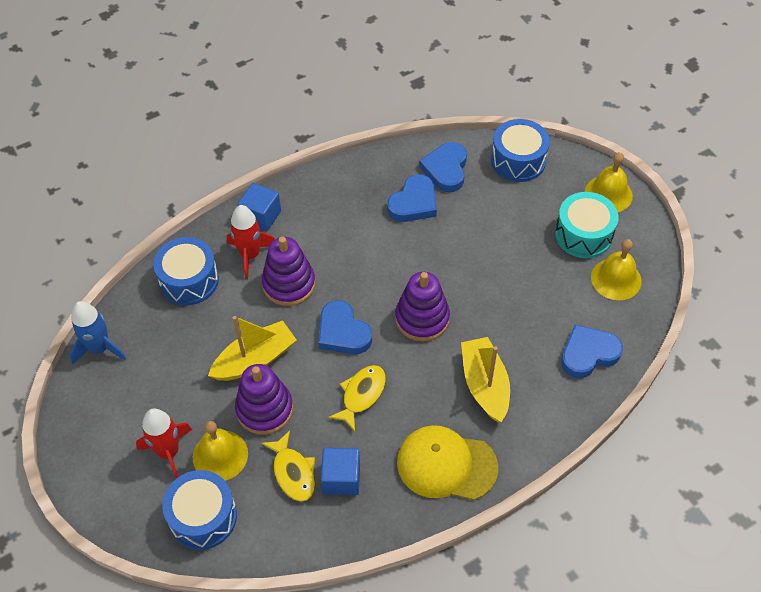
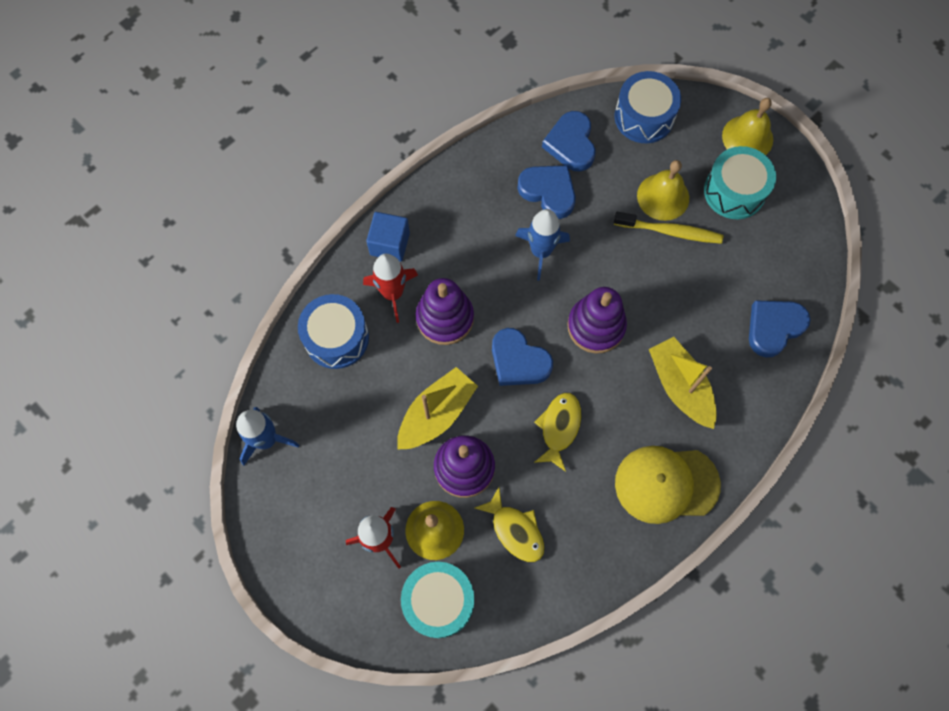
camera: 15 degrees left, 15 degrees up
(203, 517) = (439, 601): blue drum -> turquoise drum
(341, 478) = (566, 525): blue cube -> none
(392, 248) = (541, 251): none -> blue rocket
(414, 203) = (548, 192): blue heart -> blue heart turned 75 degrees counterclockwise
(514, 255) = (670, 231): none -> yellow toothbrush
(616, 279) = (780, 236): yellow bell -> yellow bell (663, 196)

